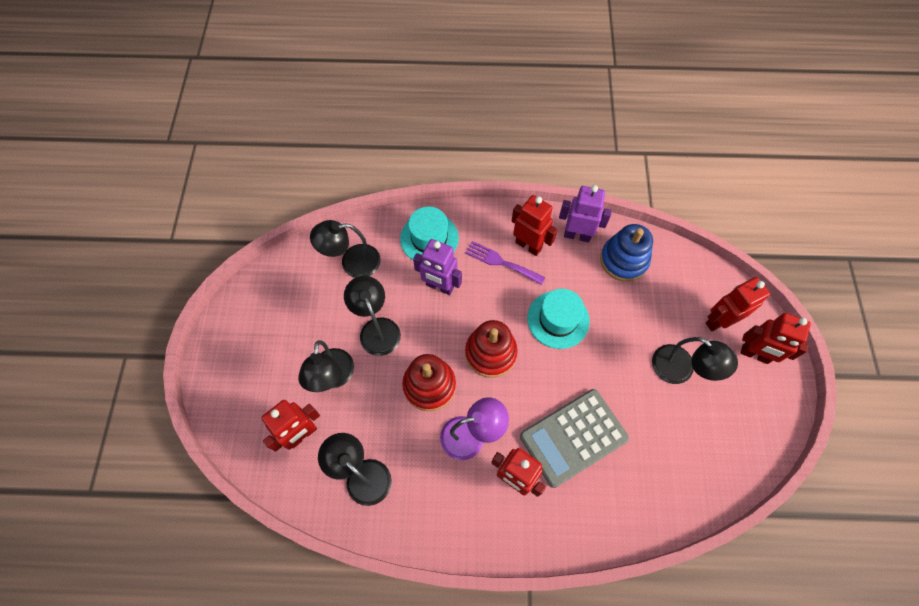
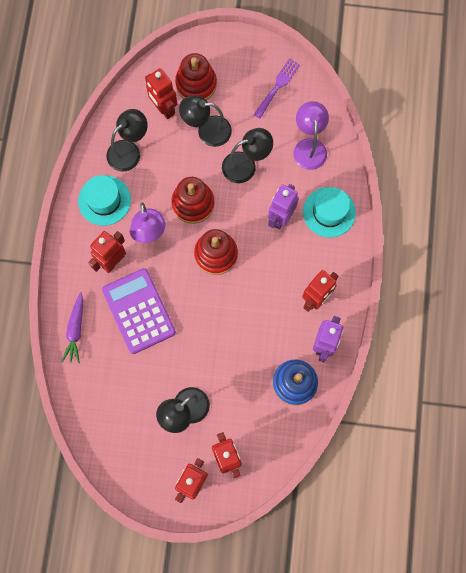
camera: 95 degrees right, 10 degrees up
(268, 397) = (196, 84): none -> red stacking toy
(352, 262) = (309, 147): black lamp -> purple lamp
(501, 262) = (300, 272): purple fork -> purple fork (277, 86)
(558, 319) = (241, 314): turquoise hat -> turquoise hat (104, 200)
(573, 437) = (139, 311): grey calculator -> purple calculator
(611, 516) = (75, 330): none -> purple carrot

